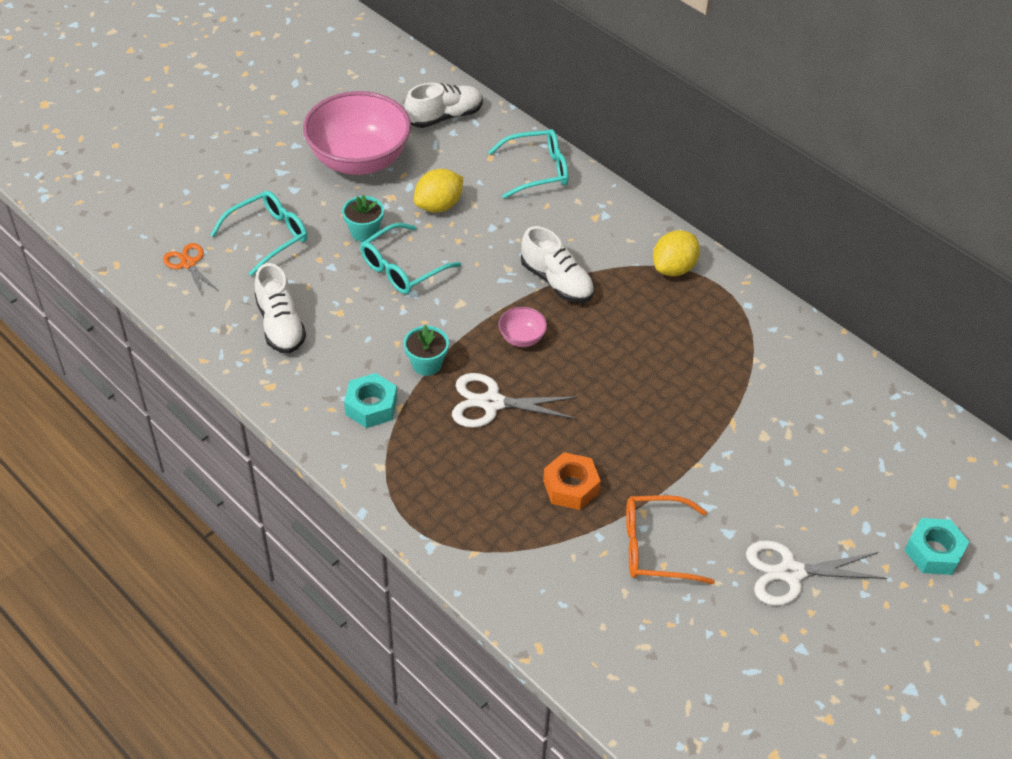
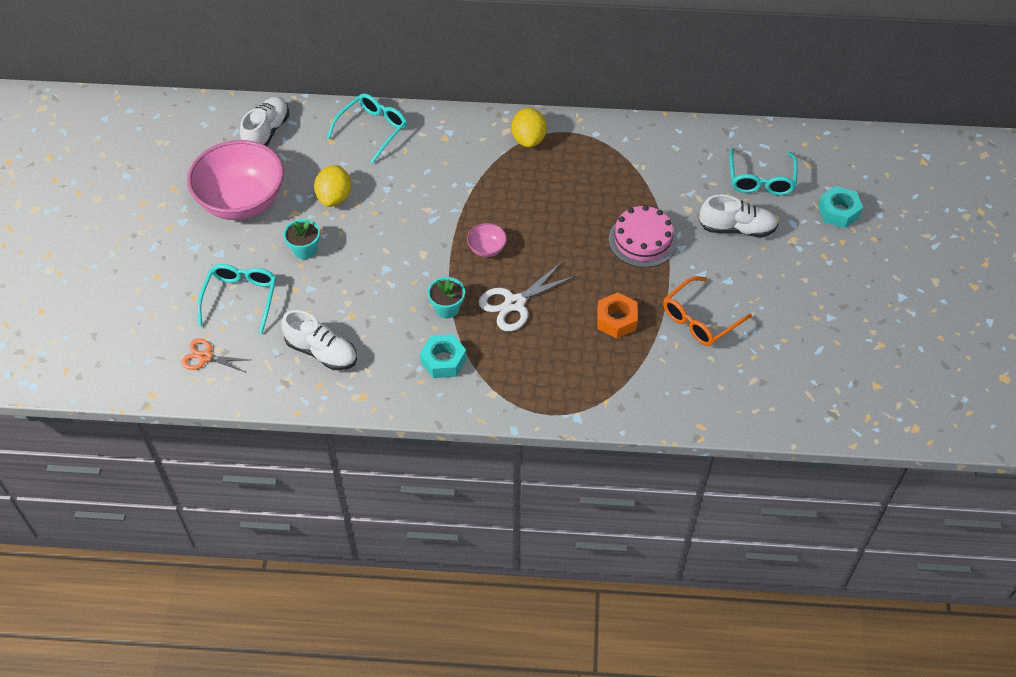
camera: 40 degrees left, 5 degrees up
(402, 268) = (359, 256): turquoise glasses -> turquoise glasses (761, 180)
(556, 281) = (467, 197): white shoe -> white shoe (737, 228)
(682, 433) = (642, 240): none -> pink cake
(791, 573) = (783, 279): white scissors -> none

